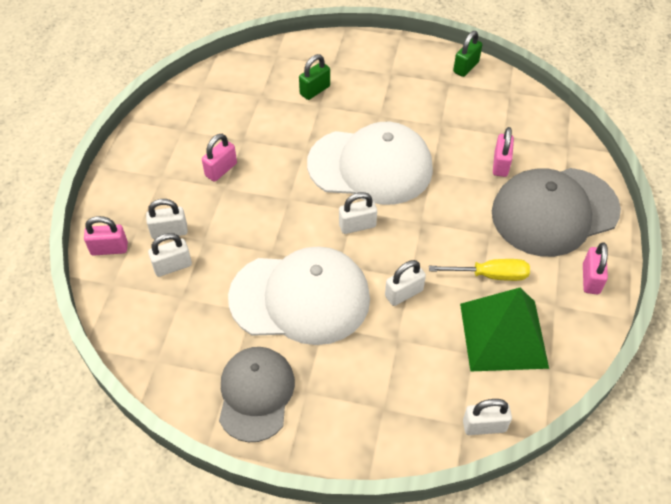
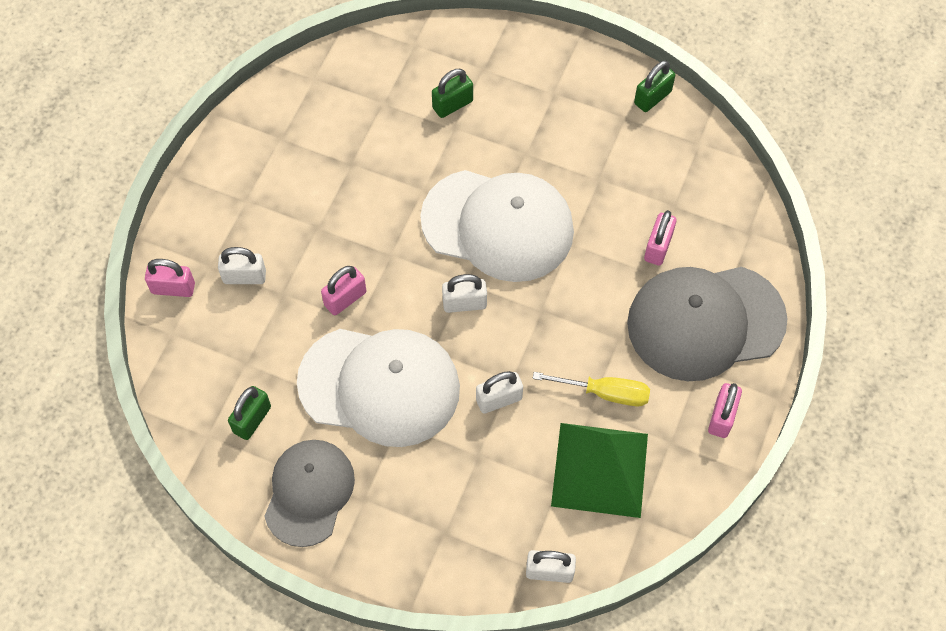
camera: 10 degrees right, 10 degrees up
(172, 266) = (242, 322): white padlock -> none
(194, 341) = (252, 419): none -> green padlock
(221, 170) = (317, 202): pink padlock -> pink padlock (345, 298)

